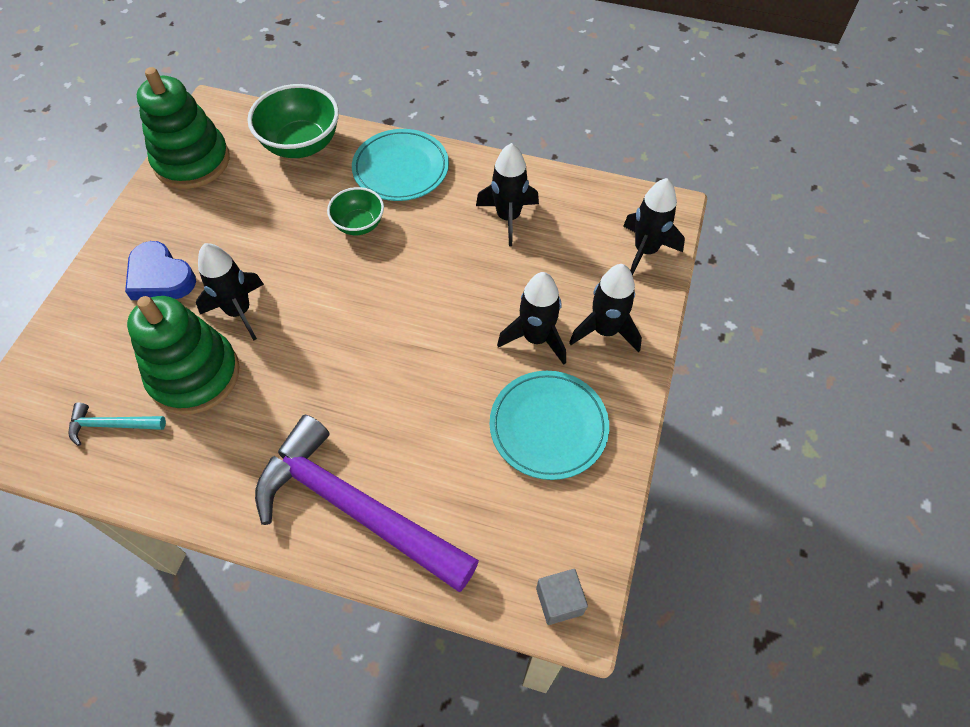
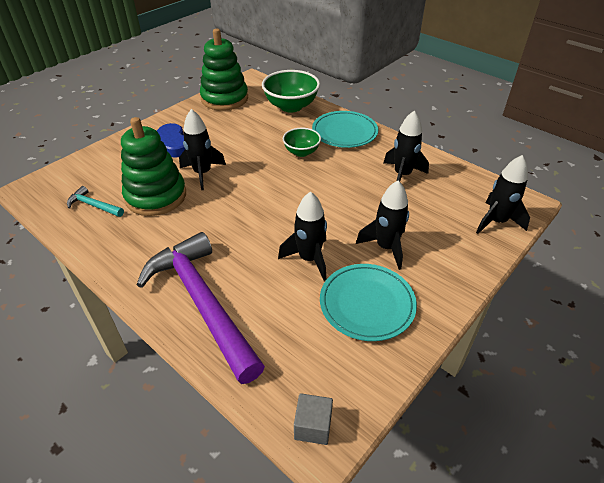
camera: 25 degrees right, 15 degrees down
(605, 331) = (441, 259): black rocket -> black rocket (309, 259)

